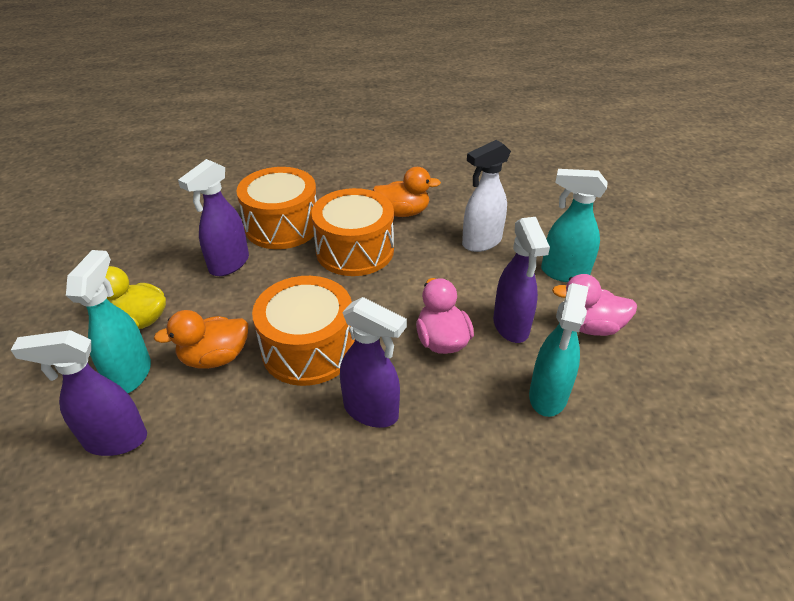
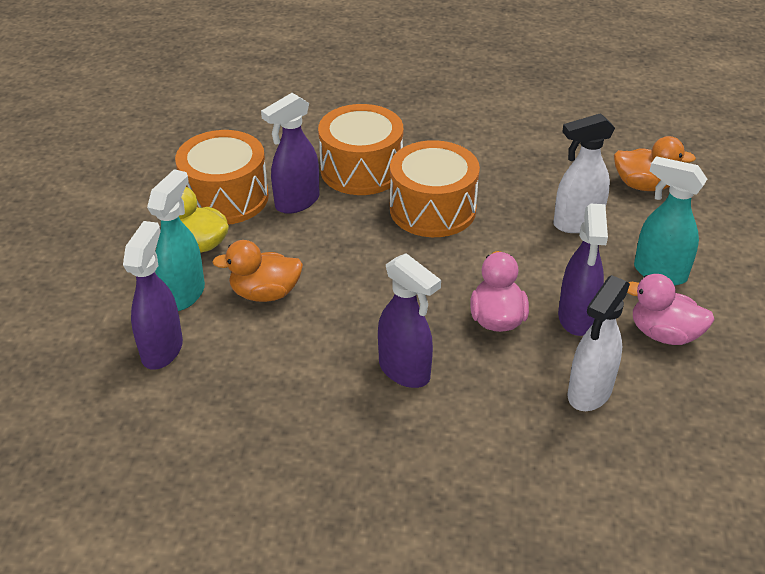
camera: 15 degrees right, 0 degrees up
(115, 440) = (162, 349): purple spray bottle -> purple spray bottle turned 90 degrees clockwise
(308, 349) = (358, 301): orange drum -> orange drum (225, 197)
(403, 212) = (498, 175): orange duck -> orange duck (644, 185)
(548, 396) = (589, 393): turquoise spray bottle -> white spray bottle

